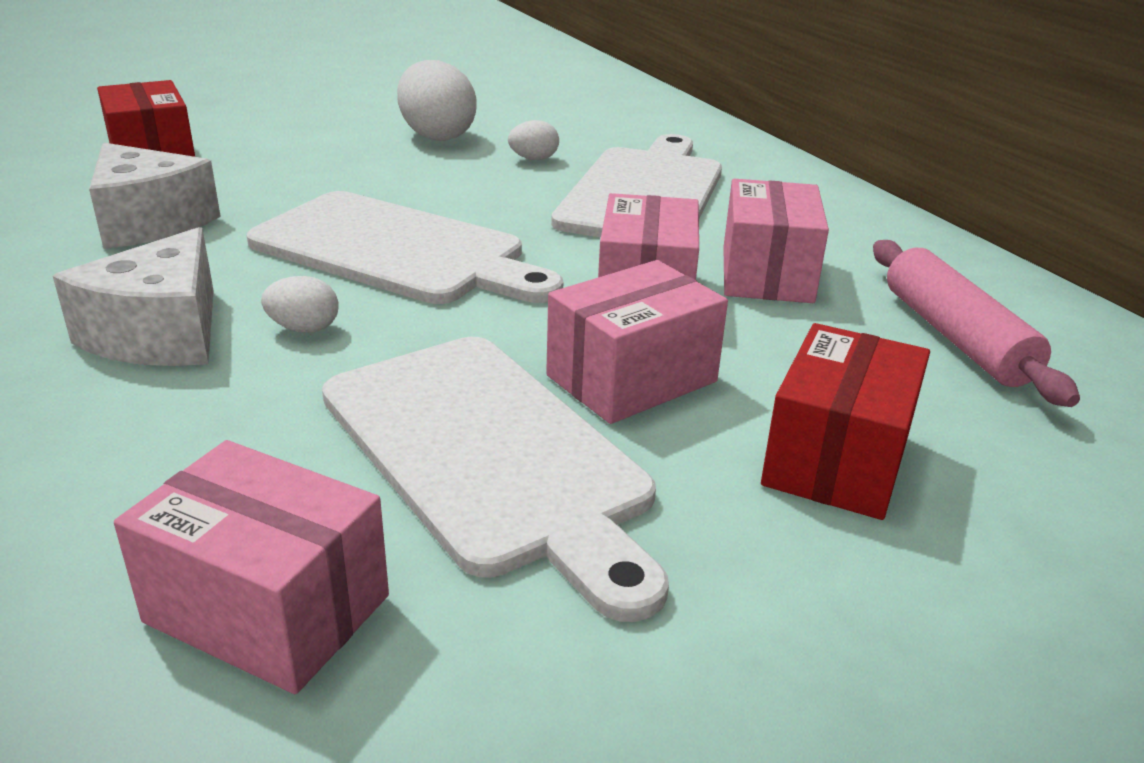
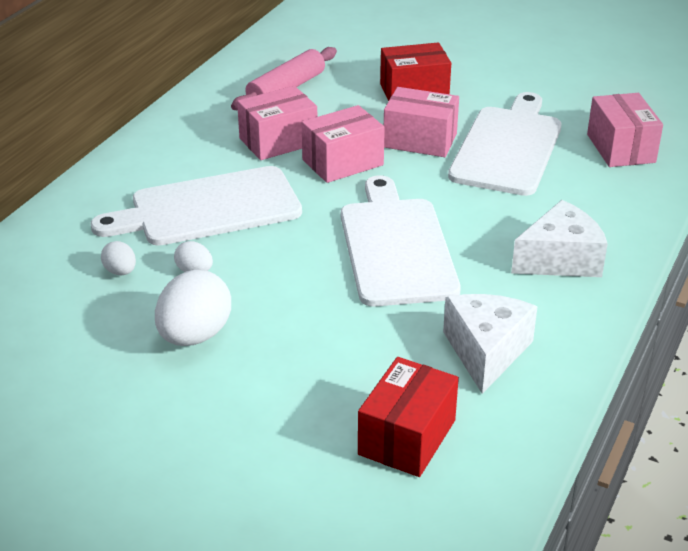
camera: 125 degrees left, 5 degrees up
(304, 329) = (500, 227): white egg -> white egg (120, 272)

